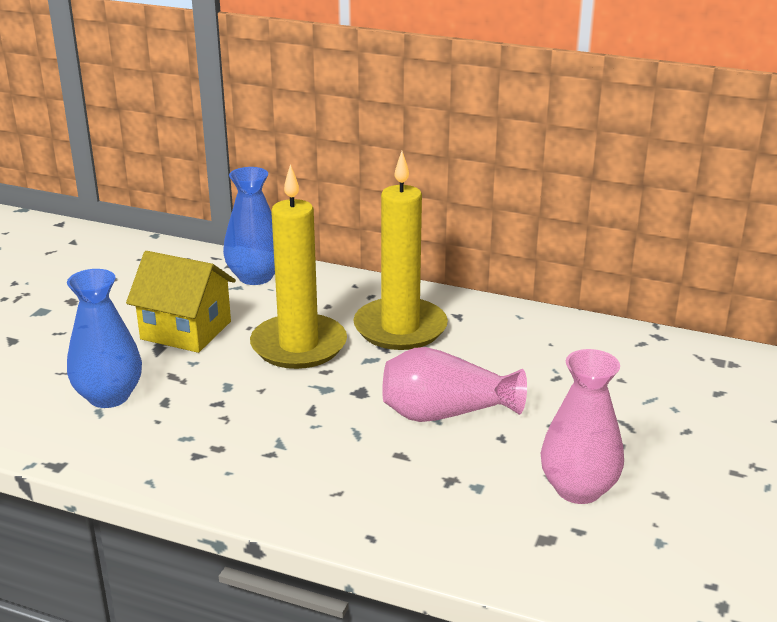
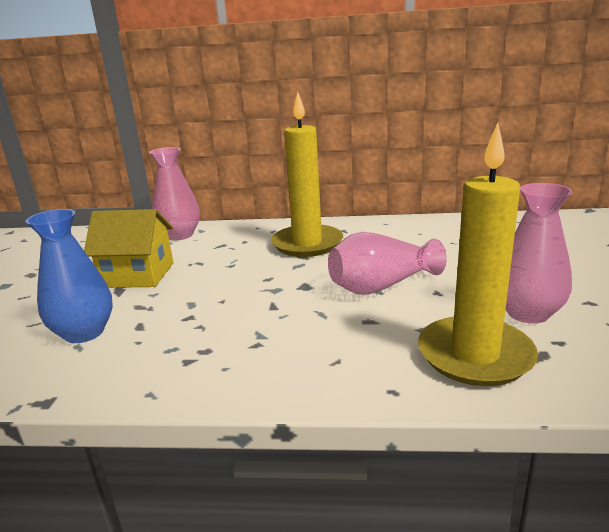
camera: 15 degrees left, 5 degrees down
(255, 277) = (180, 235): blue vase -> pink vase
(298, 346) = (236, 267): yellow candle -> yellow candle (475, 355)

